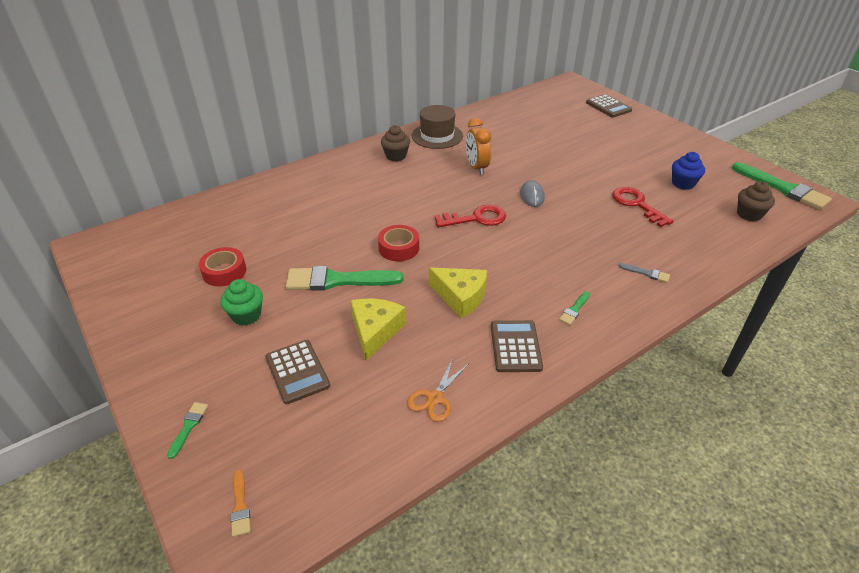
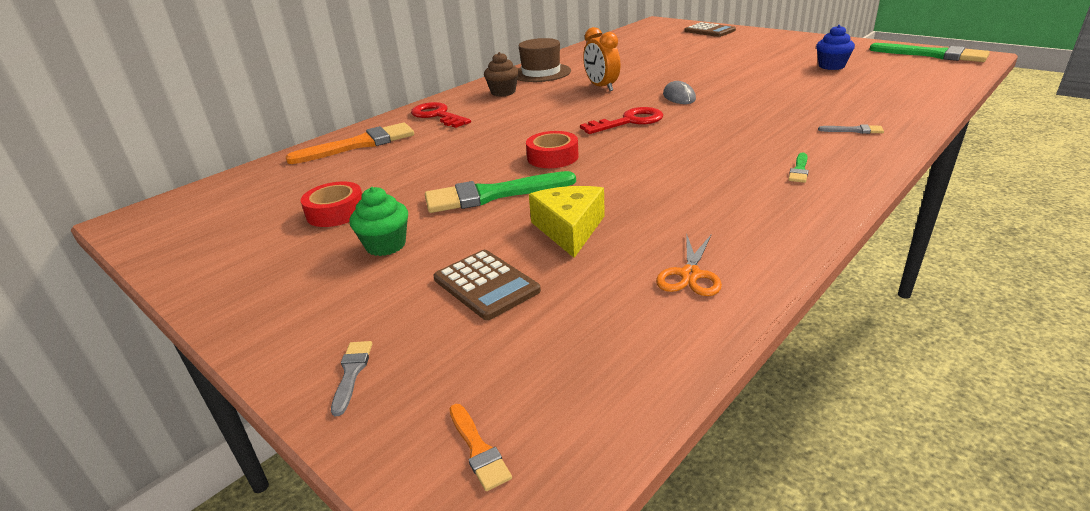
camera: 10 degrees left, 10 degrees down
(189, 426) = (351, 373): green brush -> grey brush
(265, 197) = (360, 144): none -> orange brush
(460, 297) = (656, 182): yellow cheese -> none
(515, 346) = (756, 211): brown calculator -> none
(637, 204) = (797, 86): red key -> red key (437, 115)
(749, 214) = (918, 75): brown cupcake -> none

